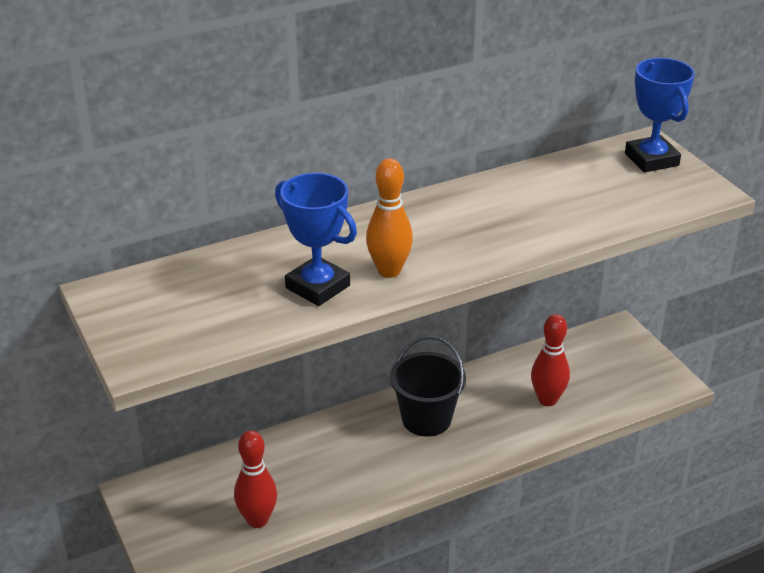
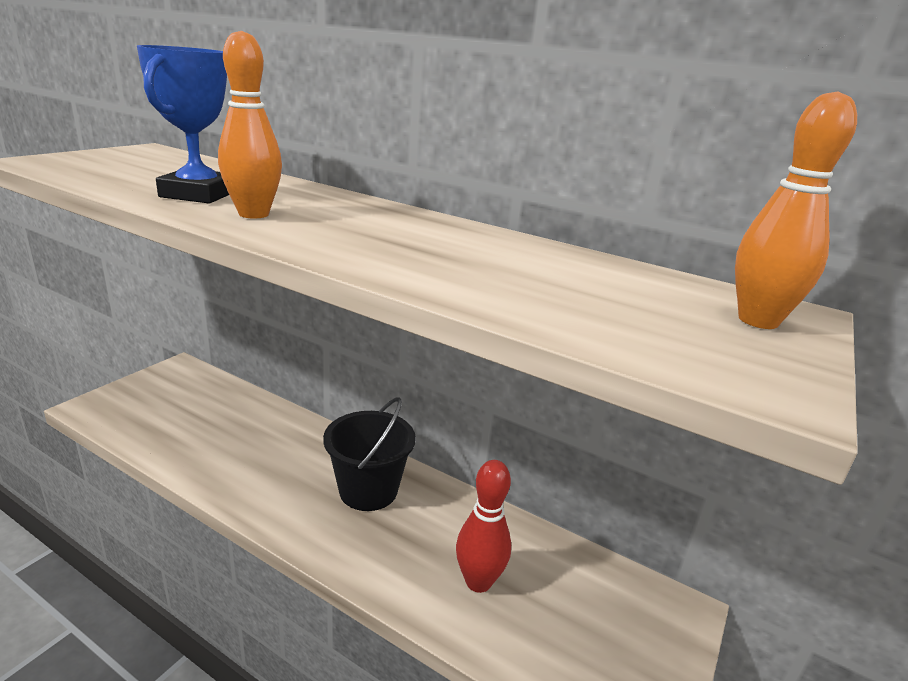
camera: 55 degrees right, 10 degrees down
(257, 520) = (163, 432): red bowling pin -> none
(651, 159) = (758, 321): blue trophy -> orange bowling pin

